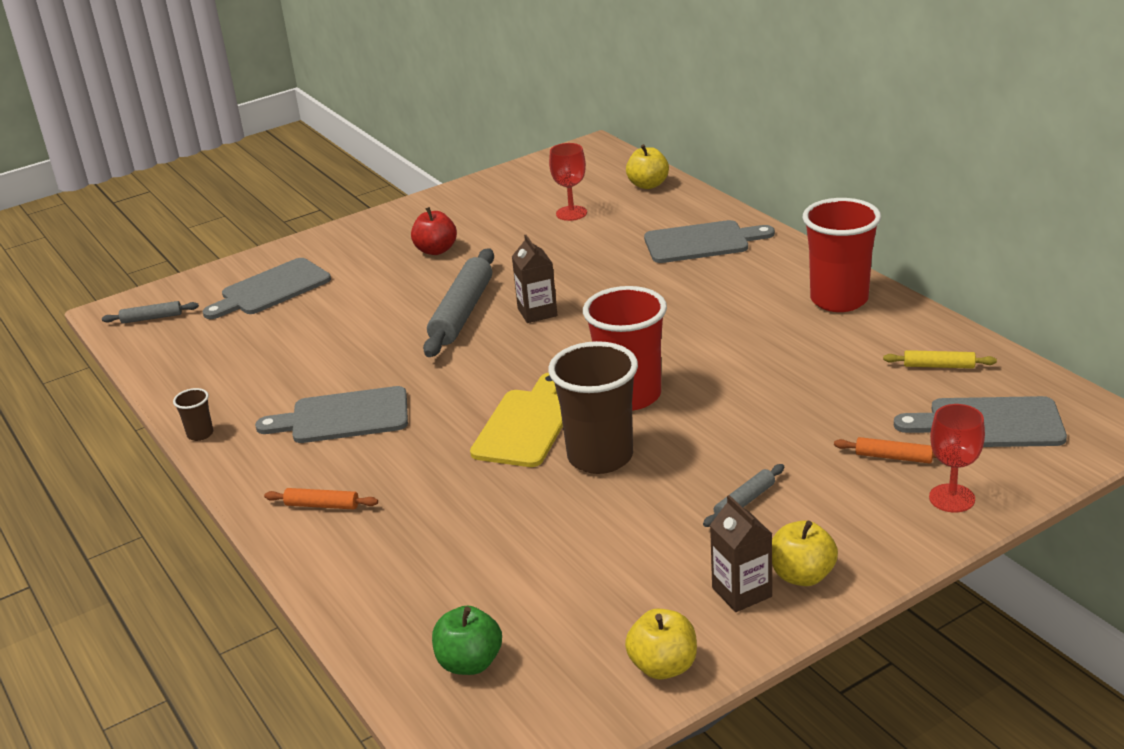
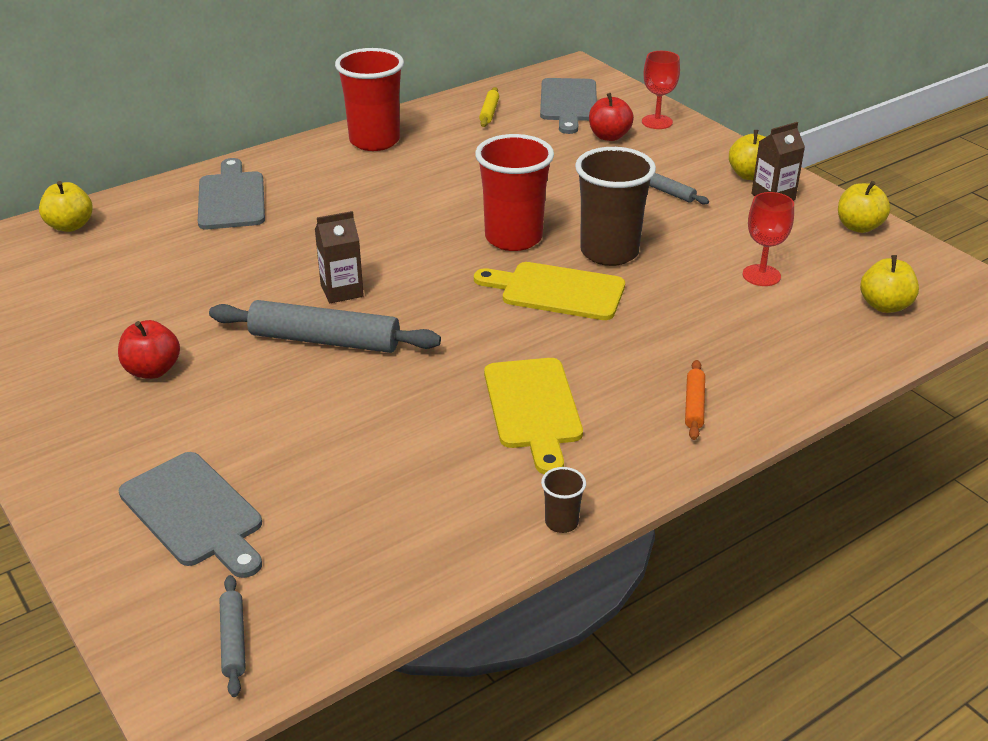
camera: 95 degrees left, 5 degrees up
(343, 417) = (533, 408): grey cutting board -> yellow cutting board
(469, 663) = (884, 305): green apple -> yellow apple
(571, 213) = (111, 274): red goblet -> red goblet (761, 275)
(893, 457) = (609, 136): orange rolling pin -> red apple

